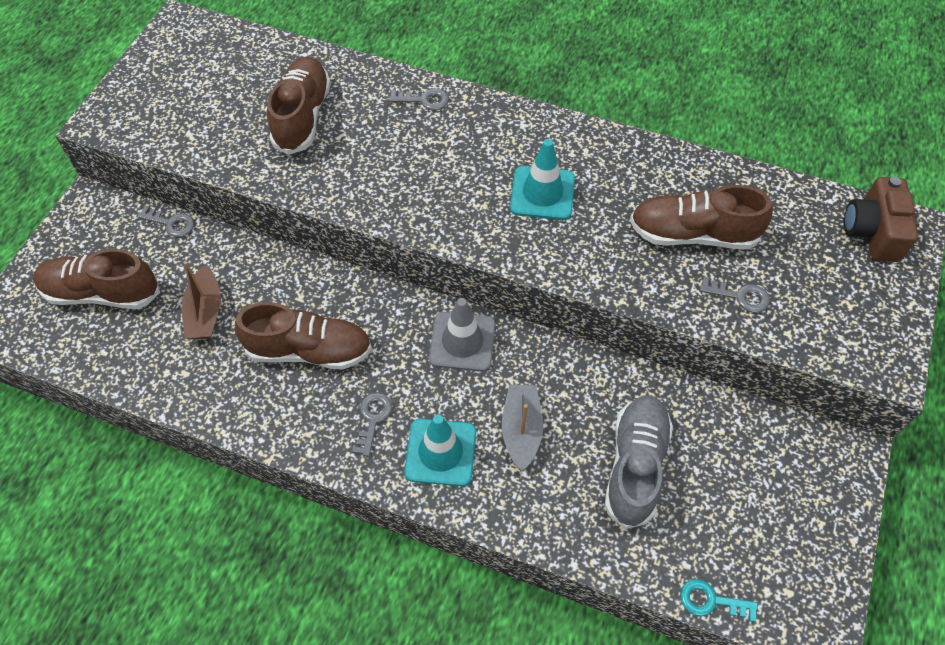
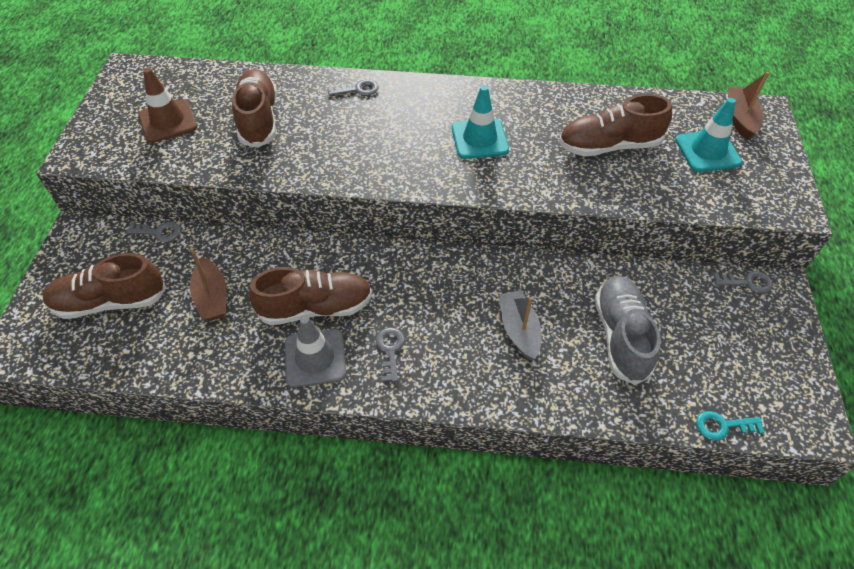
camera: 15 degrees left, 5 degrees down
(205, 99) = (168, 121): none -> brown traffic cone
(440, 452) = (458, 363): turquoise traffic cone -> turquoise traffic cone (707, 151)
(462, 341) = (445, 272): grey traffic cone -> grey traffic cone (315, 358)
(740, 296) = (663, 182): grey key -> grey key (747, 282)
(872, 232) = (740, 118): brown camera -> brown boat

